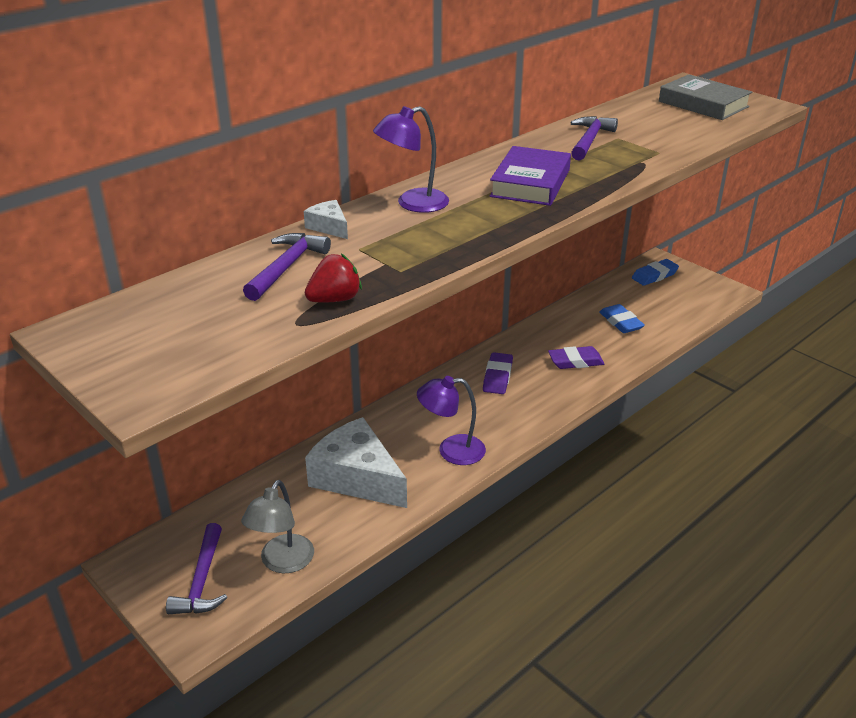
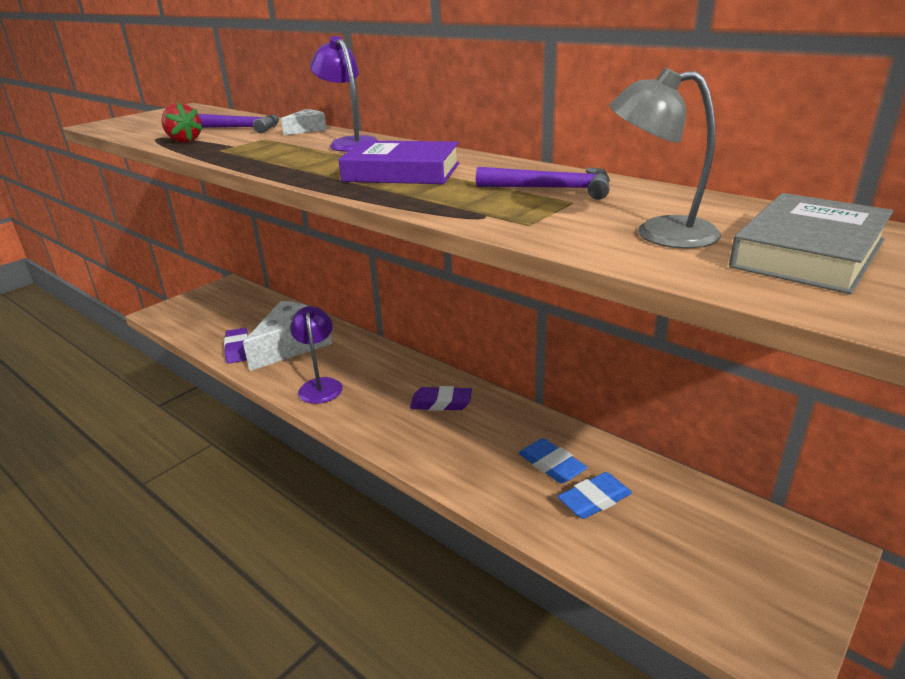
camera: 85 degrees right, 5 degrees down
(202, 581) = (202, 307): purple hammer -> none
(282, 562) = (208, 330): grey lamp -> grey lamp (659, 233)
(575, 361) = (483, 458): purple eraser -> purple eraser (237, 349)
(654, 275) = (765, 543): blue eraser -> blue eraser (551, 465)

